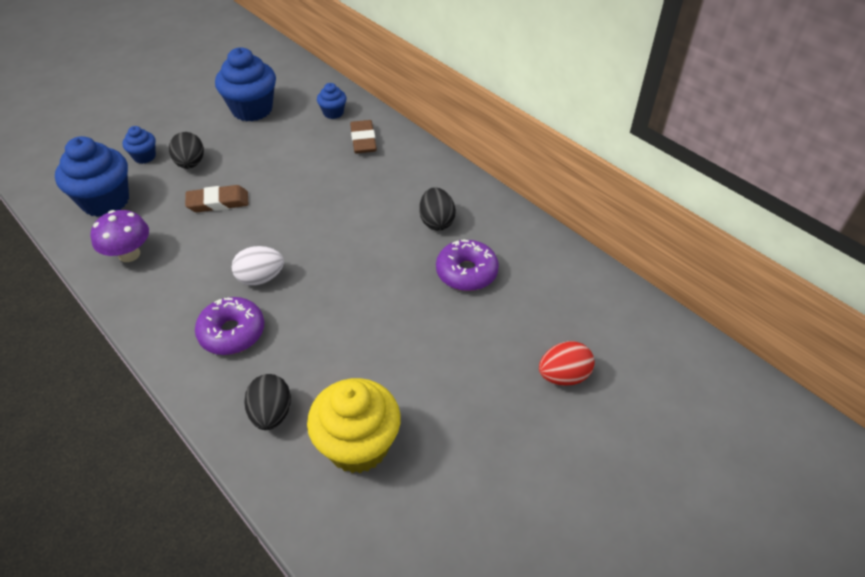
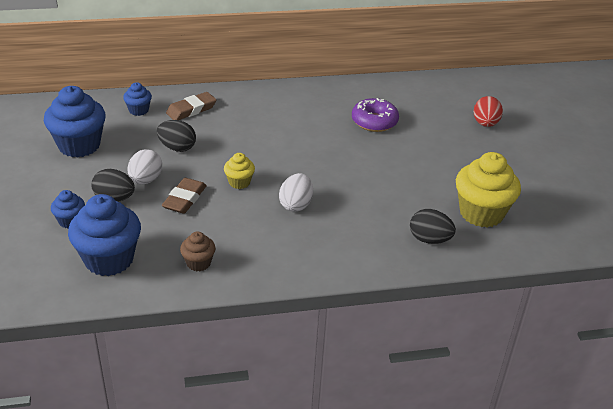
camera: 60 degrees left, 10 degrees down
(129, 254) = (198, 263): purple mushroom -> brown cupcake
(230, 167) = (145, 180): none -> white egg
(232, 332) = (340, 234): purple donut -> none
(269, 223) = (239, 182): none -> yellow cupcake
(363, 140) = (191, 110): brown eraser -> brown eraser turned 60 degrees counterclockwise
(436, 221) = (315, 114): black egg -> black egg (177, 148)

